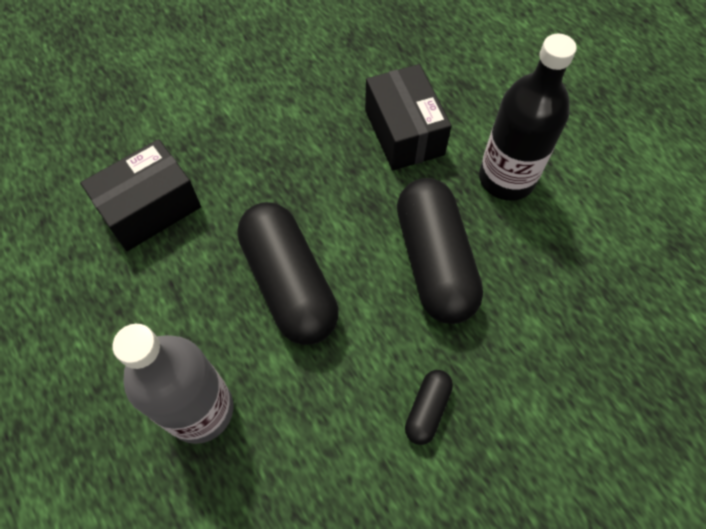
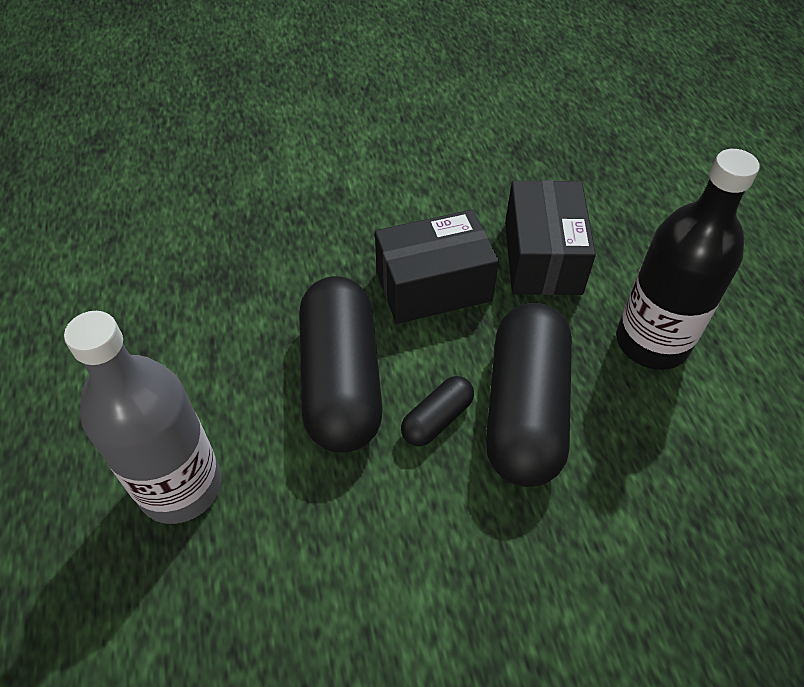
camera: 20 degrees right, 10 degrees down
(150, 208) = (225, 257): black box -> black box (433, 286)
(427, 409) = (448, 582): black capsule -> black capsule (437, 419)

